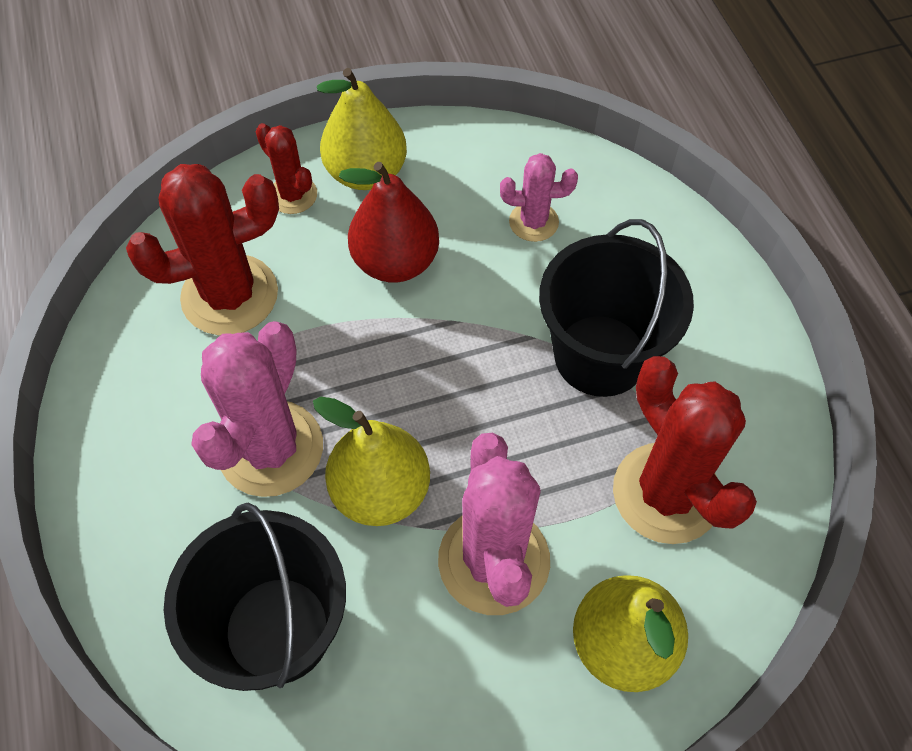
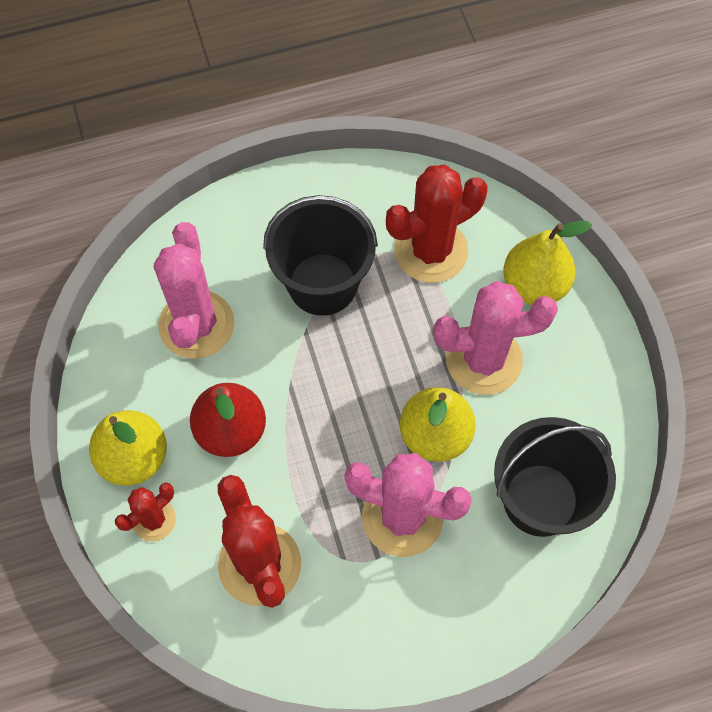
camera: 90 degrees left, 5 degrees up
(533, 222) = (196, 325): pink cactus -> pink cactus, size x1.86

